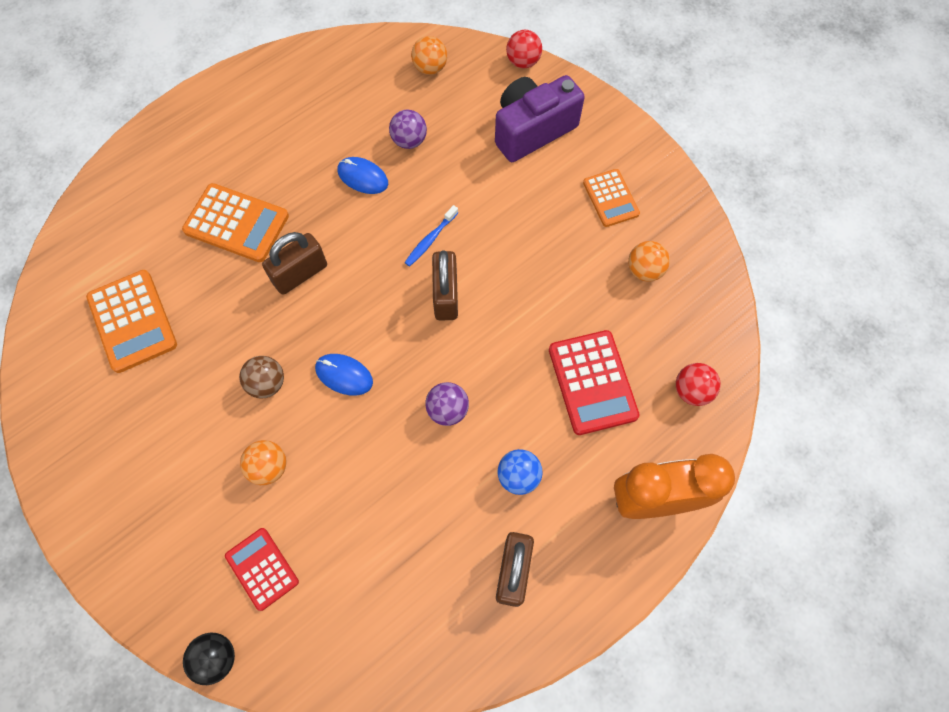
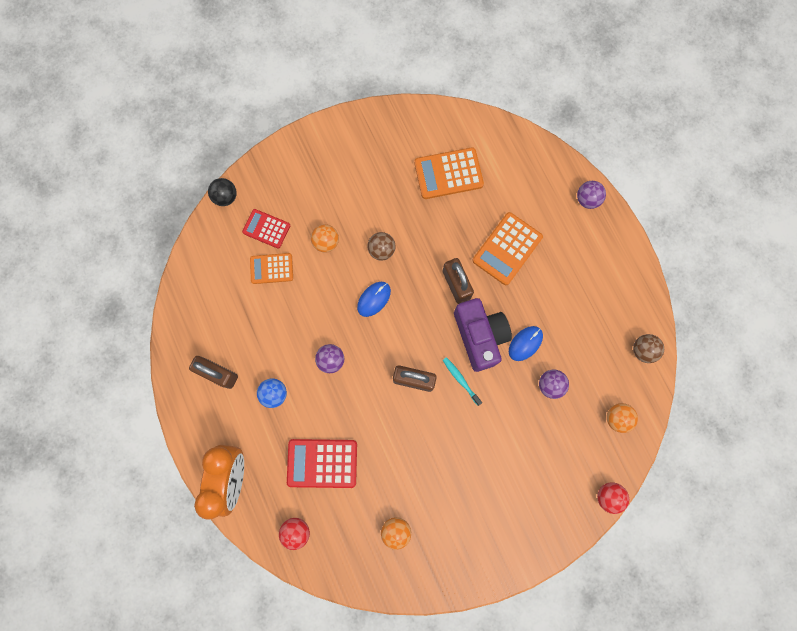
camera: 105 degrees right, 10 degrees up
(150, 145) = (587, 199): none -> purple ball
(262, 568) = (266, 229): red calculator -> red calculator turned 135 degrees counterclockwise
(341, 56) = (643, 350): none -> brown ball
(430, 240) = (460, 380): blue toothbrush -> turquoise toothbrush
(532, 130) = (539, 484): purple camera -> purple camera (479, 336)
(610, 198) = (462, 526): orange calculator -> orange calculator (271, 268)

